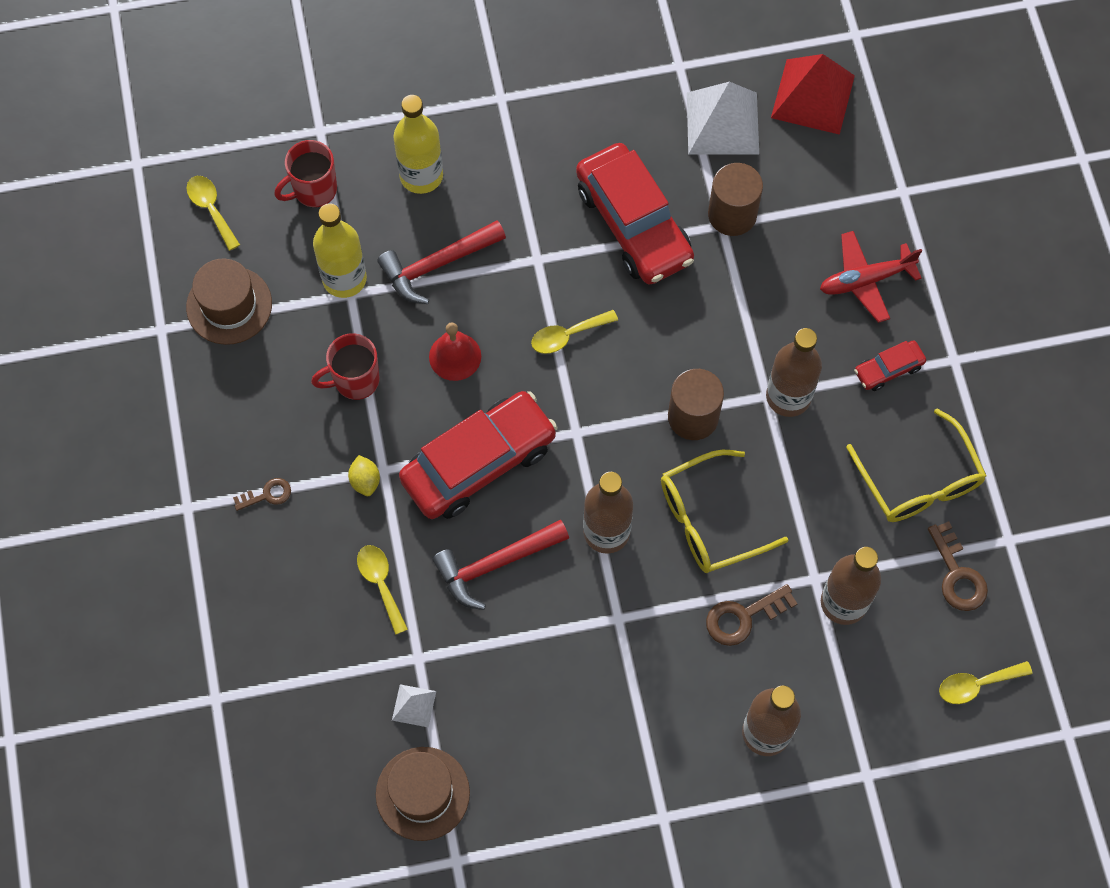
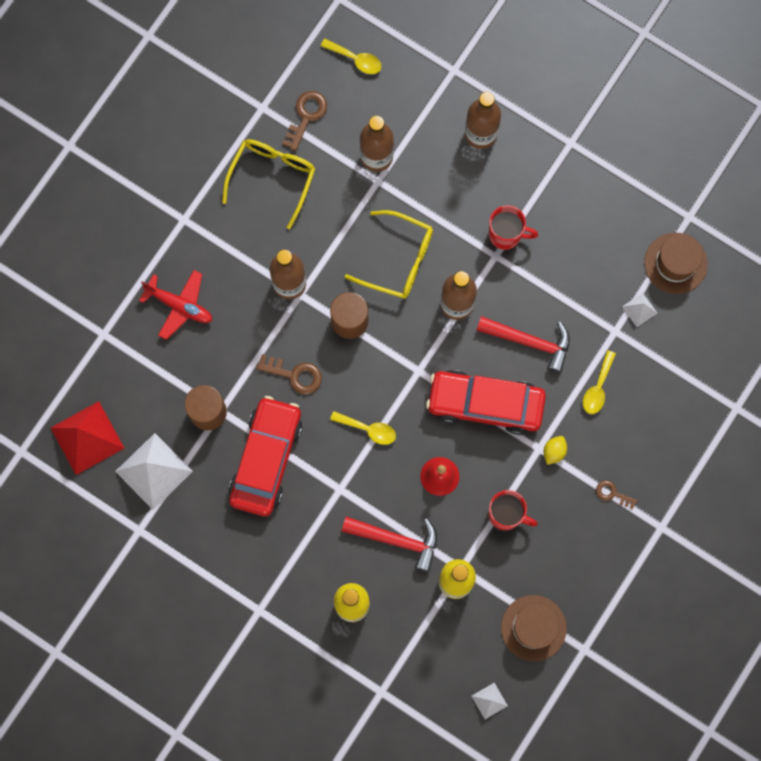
camera: 135 degrees left, 10 degrees up
(211, 209) = (489, 700): yellow spoon -> white pyramid
(314, 190) = (420, 655): red mug -> red mug (506, 235)
(743, 617) = (433, 197): brown key -> brown key (294, 375)
(888, 369) = (222, 248): red car -> none

